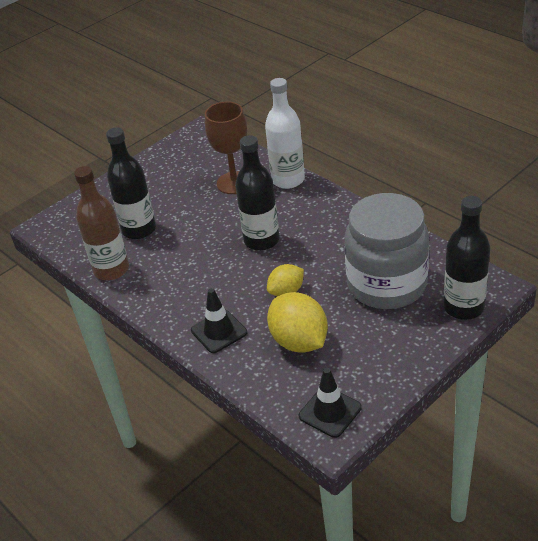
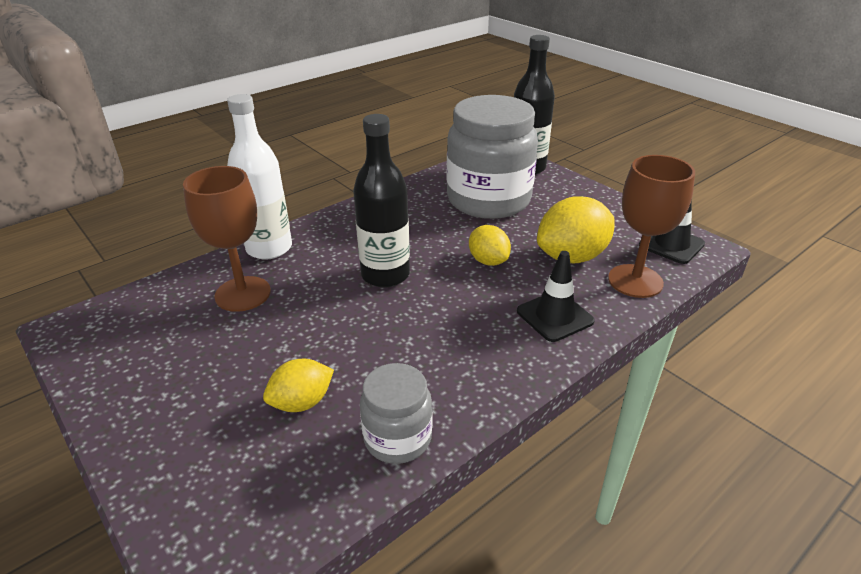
camera: 90 degrees left, 5 degrees down
(111, 270) = (397, 438): brown bottle -> grey jar
(139, 230) = (302, 402): black bottle -> yellow lemon
(268, 381) = (635, 281): none -> brown goblet

